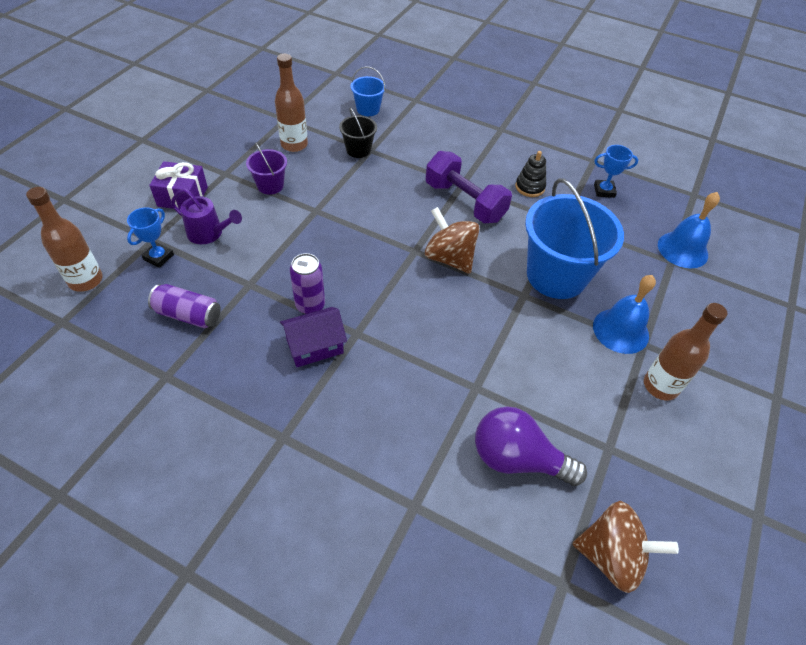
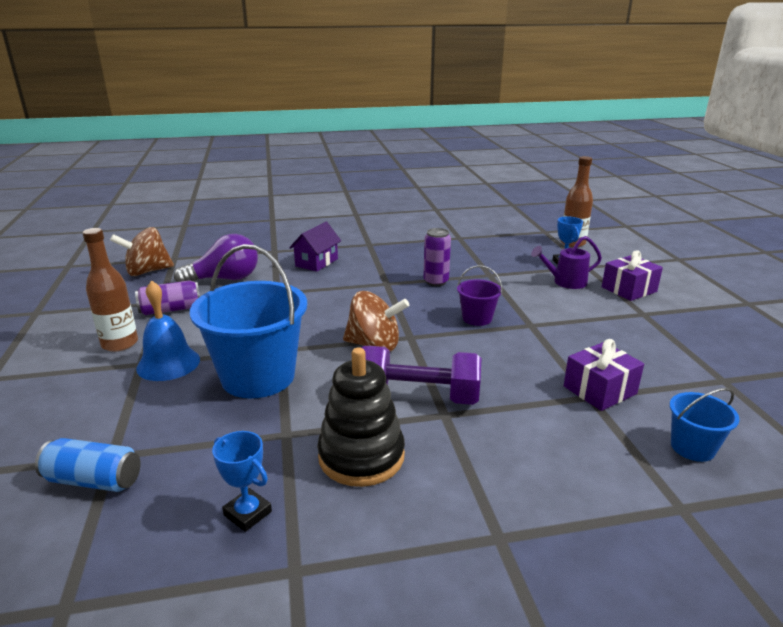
camera: 145 degrees right, 25 degrees down
(188, 315) = (494, 254): purple can -> purple can (171, 310)
(270, 185) = (597, 323): purple bucket -> purple bucket (477, 318)
(294, 145) = (656, 361): brown bottle -> none
(315, 346) = (403, 270): purple house -> purple house (316, 262)
(358, 150) = (599, 390): black bucket -> purple gift
(530, 187) = (361, 456): black stacking toy -> black stacking toy, size x1.76
(604, 191) = (247, 513): blue trophy -> blue trophy turned 75 degrees clockwise
(682, 249) = (94, 480): blue bell -> blue can

